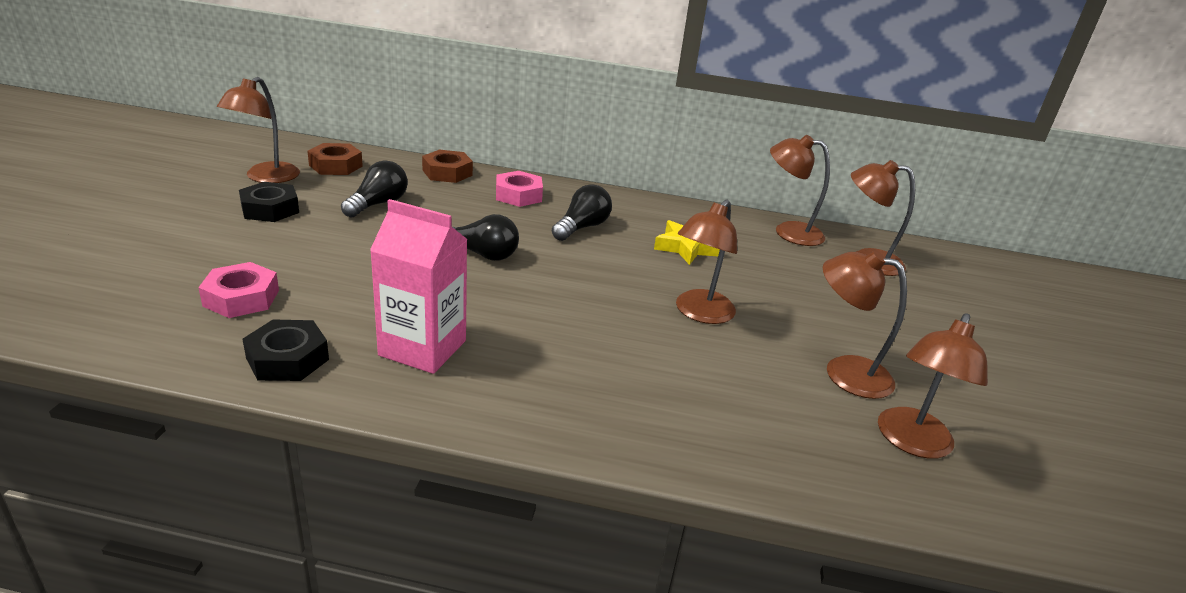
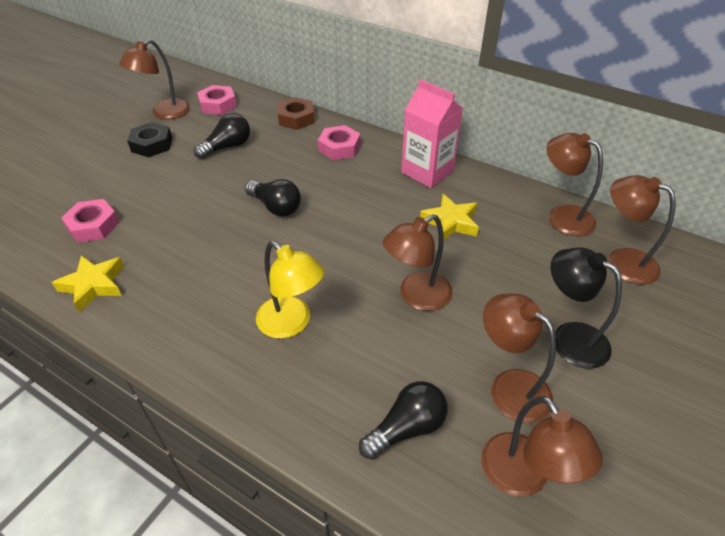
camera: 25 degrees right, 15 degrees up
(288, 359) = (94, 285): black nut -> yellow star
(336, 166) = (218, 105): brown nut -> pink nut
(422, 348) = (184, 292): pink carton -> pink carton (427, 172)
(580, 357) = (291, 324): none -> yellow lamp
(582, 227) = (371, 188): black light bulb -> black light bulb (406, 428)
(866, 325) = (569, 338): none -> black lamp
(911, 442) = (523, 478): brown lamp -> brown lamp turned 75 degrees counterclockwise

